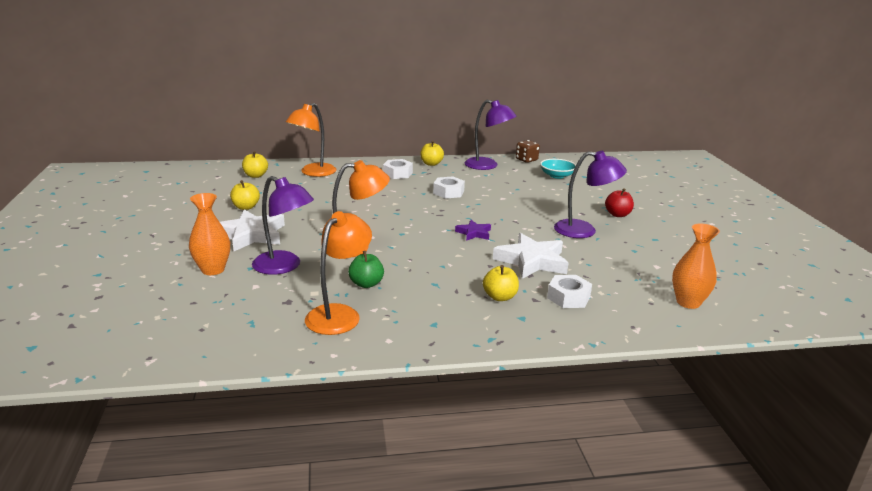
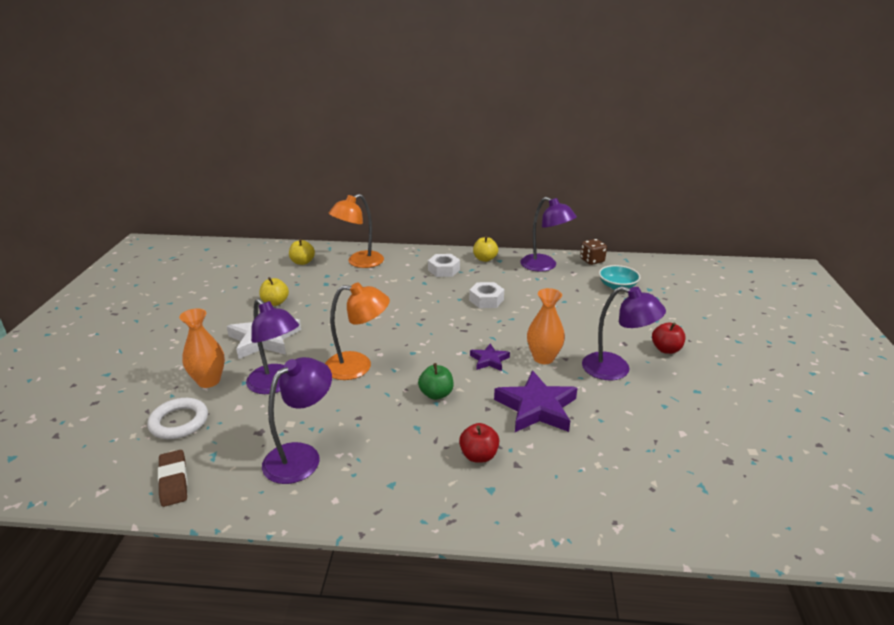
camera: 15 degrees right, 5 degrees up
(201, 302) = (179, 422): none -> white ring
(222, 345) = (173, 481): none -> brown eraser
(339, 314) = (301, 456): orange lamp -> purple lamp
(366, 284) = (346, 418): green apple -> green apple (436, 394)
(500, 297) = (478, 455): yellow apple -> red apple
(532, 261) = (536, 408): white star -> purple star
(568, 297) = (556, 467): white nut -> none
(688, 302) = (699, 495): orange vase -> orange vase (543, 358)

